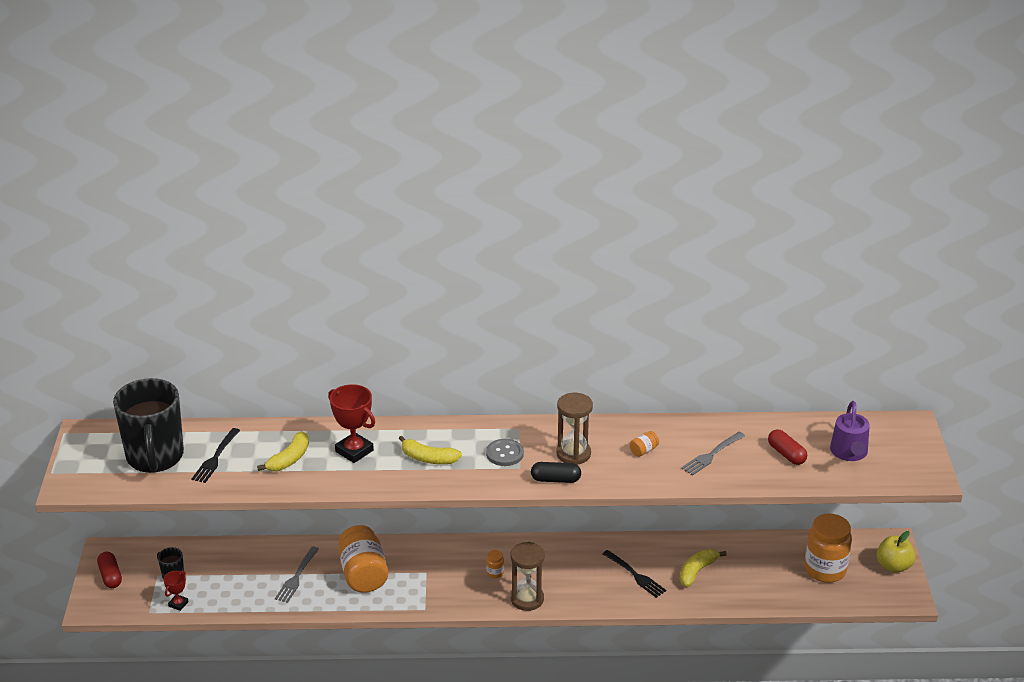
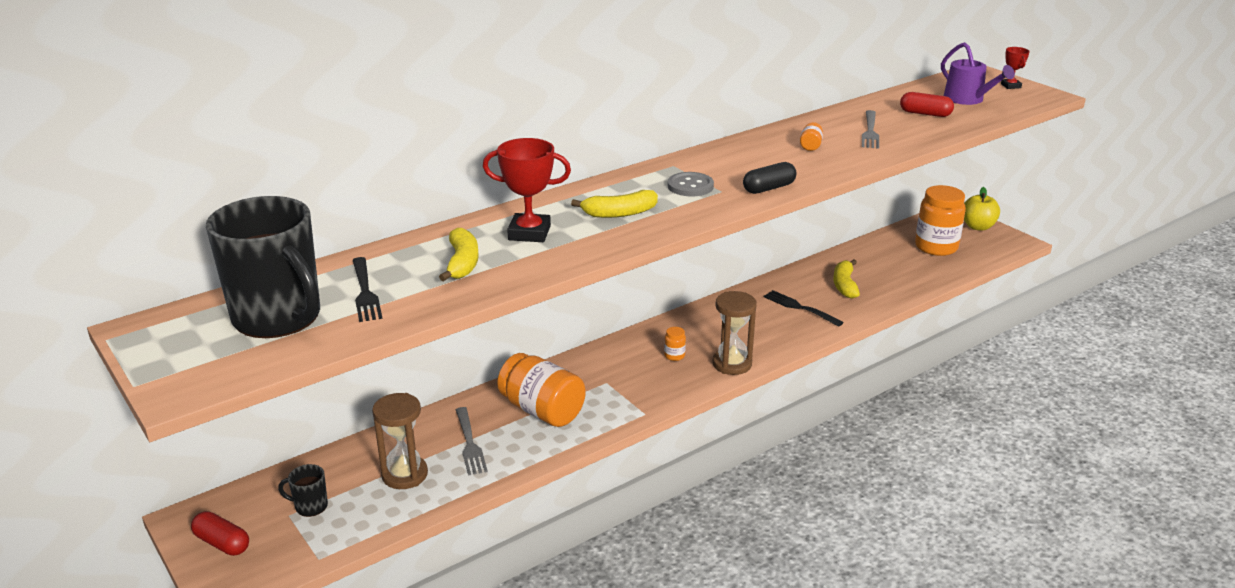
camera: 35 degrees left, 5 degrees down
(178, 604) = (350, 532): red trophy -> red trophy (1011, 86)
(573, 454) = (754, 166): brown hourglass -> brown hourglass (405, 475)
(635, 575) = (800, 308): black fork -> black fork turned 150 degrees counterclockwise

